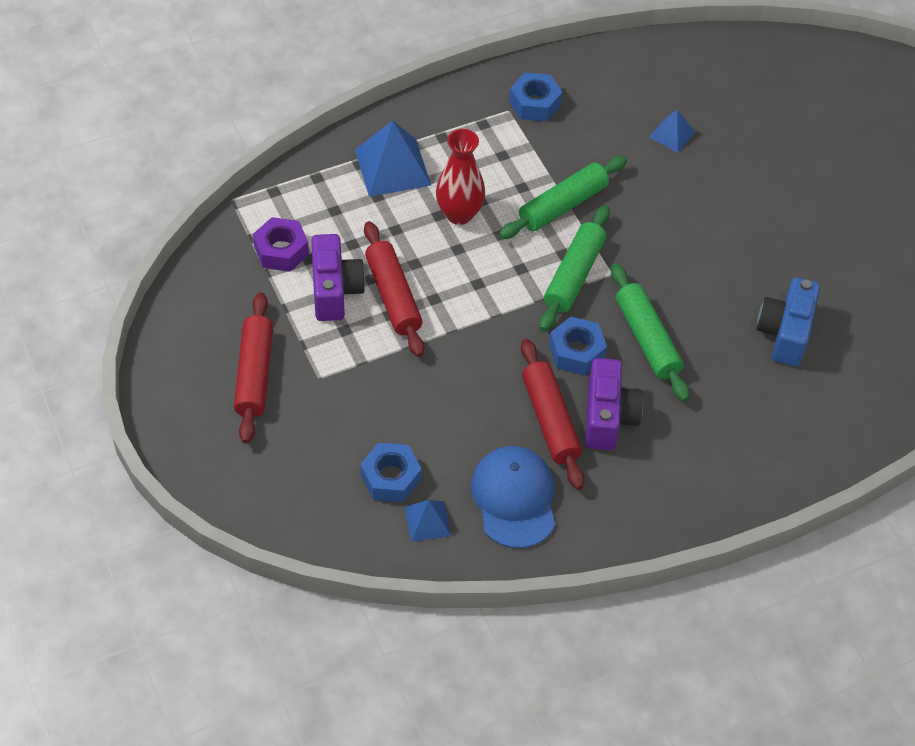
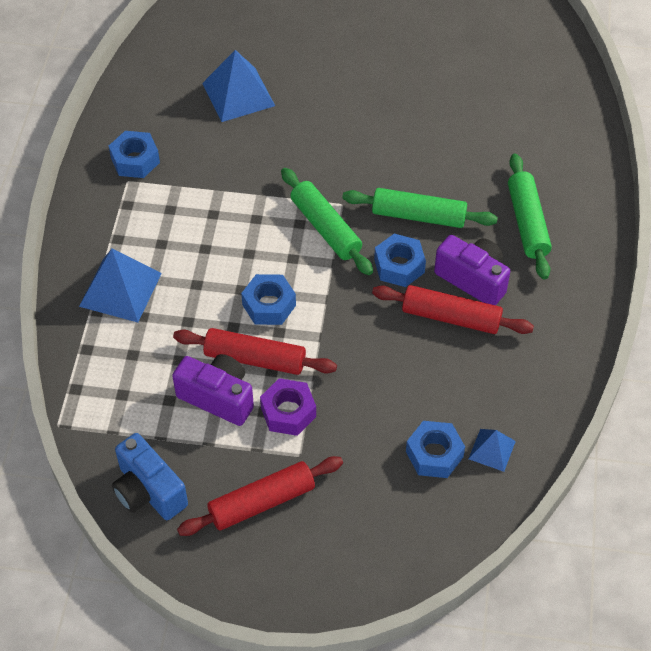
camera: 55 degrees left, 0 degrees up
(255, 374) = (262, 502): red rolling pin -> red rolling pin turned 60 degrees counterclockwise
(281, 251) = (145, 416): purple nut -> purple nut (288, 412)
(457, 277) = (269, 305): none -> blue nut
(459, 214) = (207, 270): red vase -> none
(514, 498) = (507, 379): blue cap -> none
(562, 205) = (252, 198): green rolling pin -> green rolling pin (527, 222)
(672, 134) = (238, 94): blue pyramid -> blue pyramid, size x1.82
(785, 333) = (471, 133): blue camera -> blue camera (148, 491)

